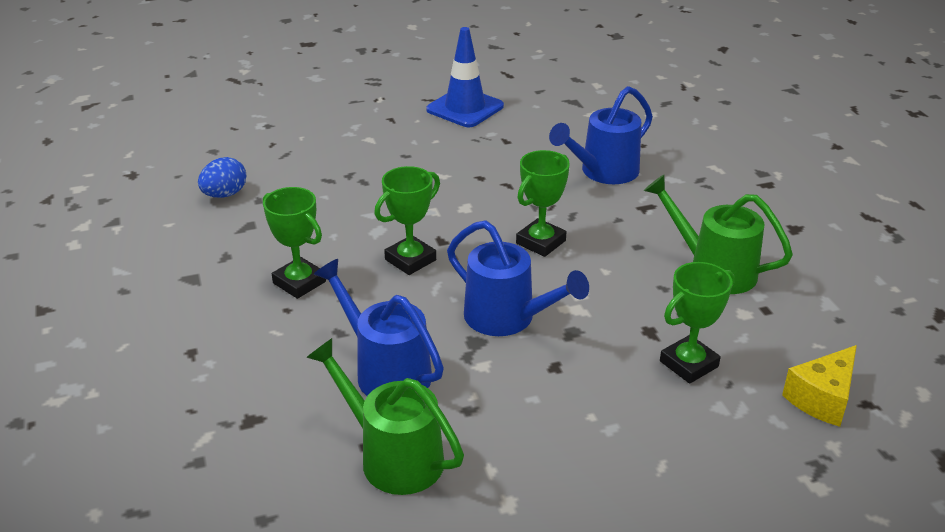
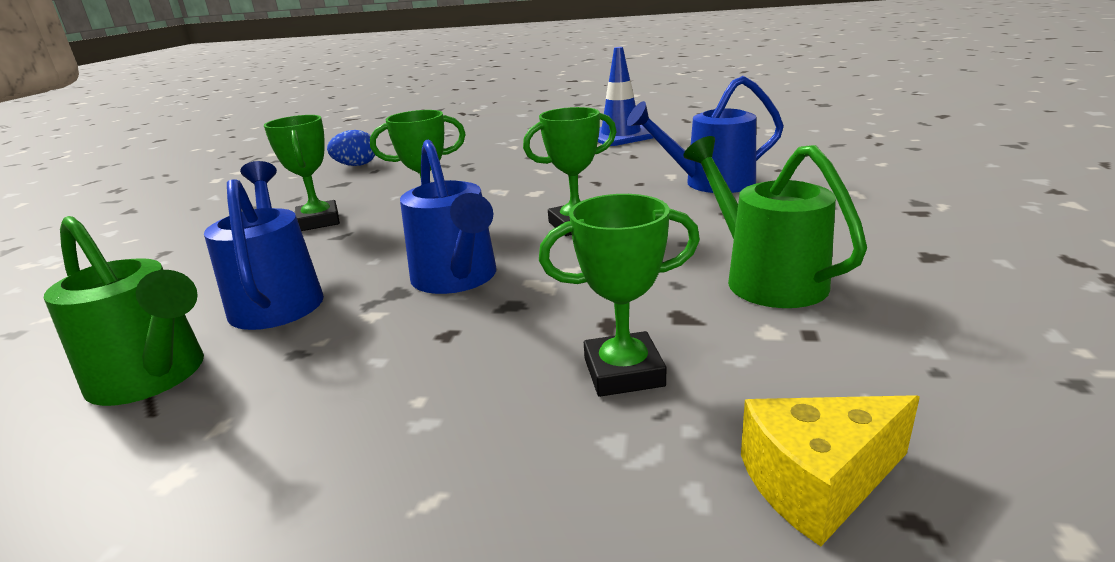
camera: 30 degrees right, 10 degrees down
(392, 456) = (154, 378): green watering can -> green watering can turned 150 degrees clockwise

